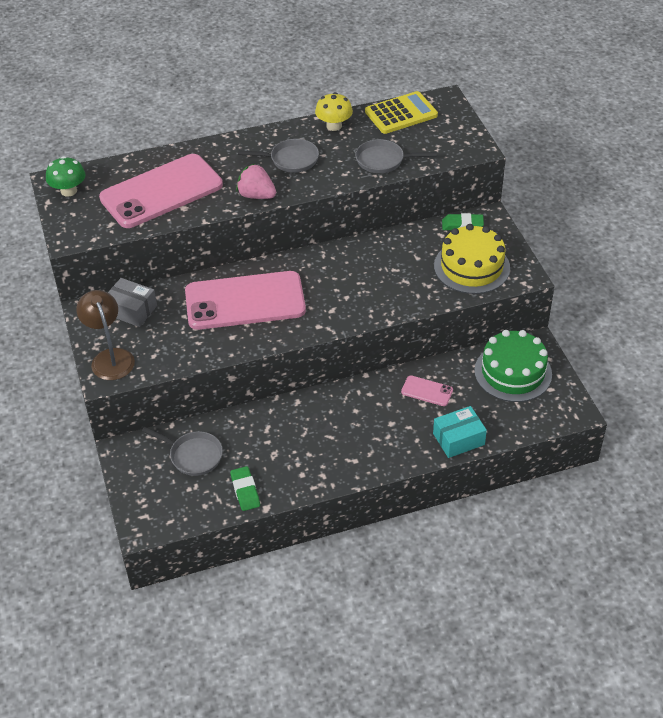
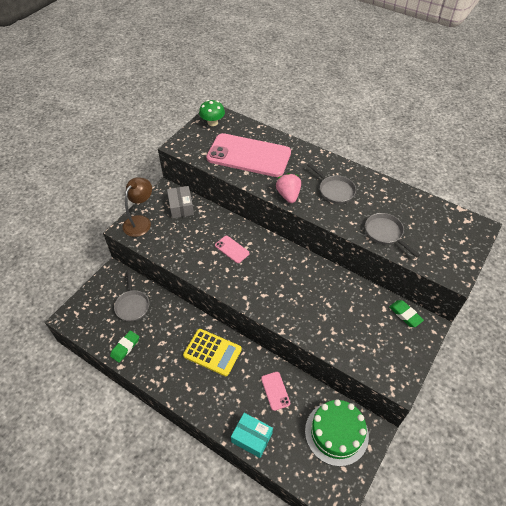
camera: 50 degrees right, 5 degrees up
(245, 301) = (232, 249): pink phone -> pink phone, size x0.41
(334, 126) = (386, 190): yellow mushroom -> none
(401, 114) = (437, 214): yellow calculator -> yellow calculator (212, 352)
(471, 267) = (374, 346): yellow cake -> none

